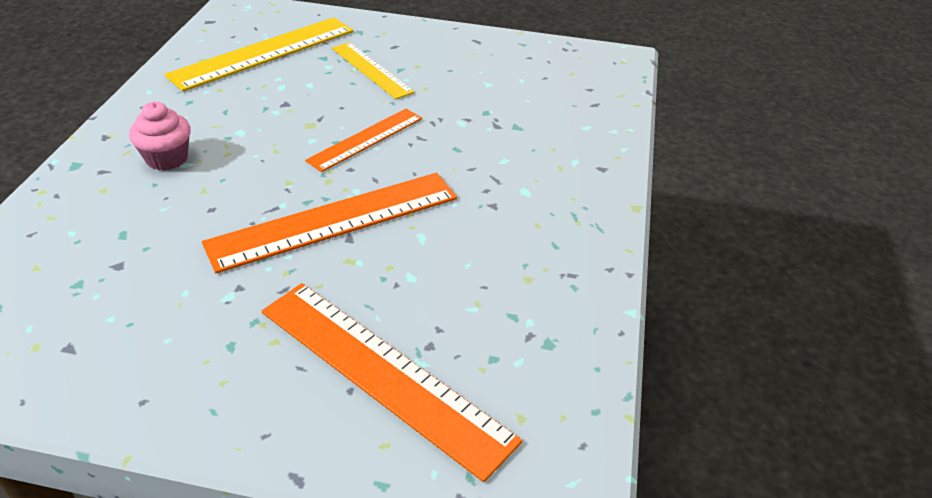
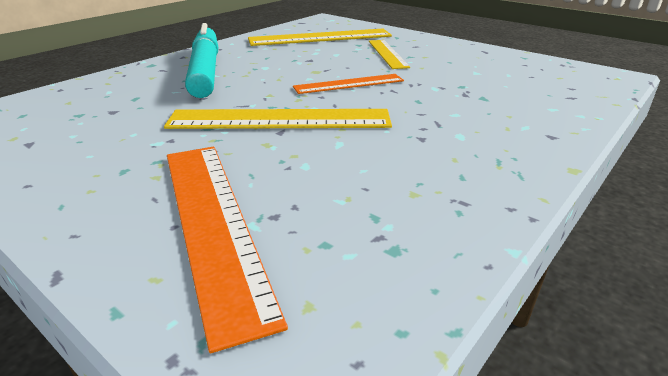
camera: 30 degrees right, 10 degrees down
(167, 158) = (205, 70): pink cupcake -> turquoise marker
(335, 220) = (280, 120): orange ruler -> yellow ruler

